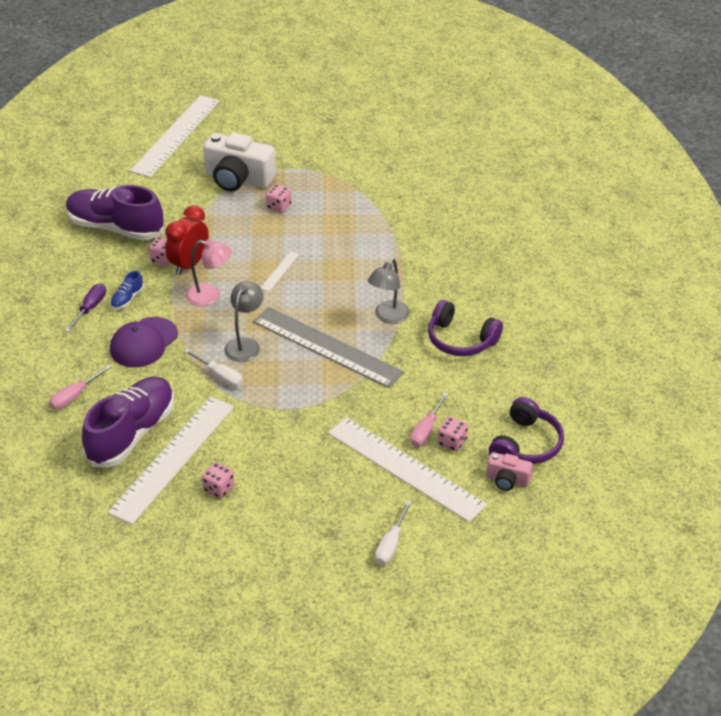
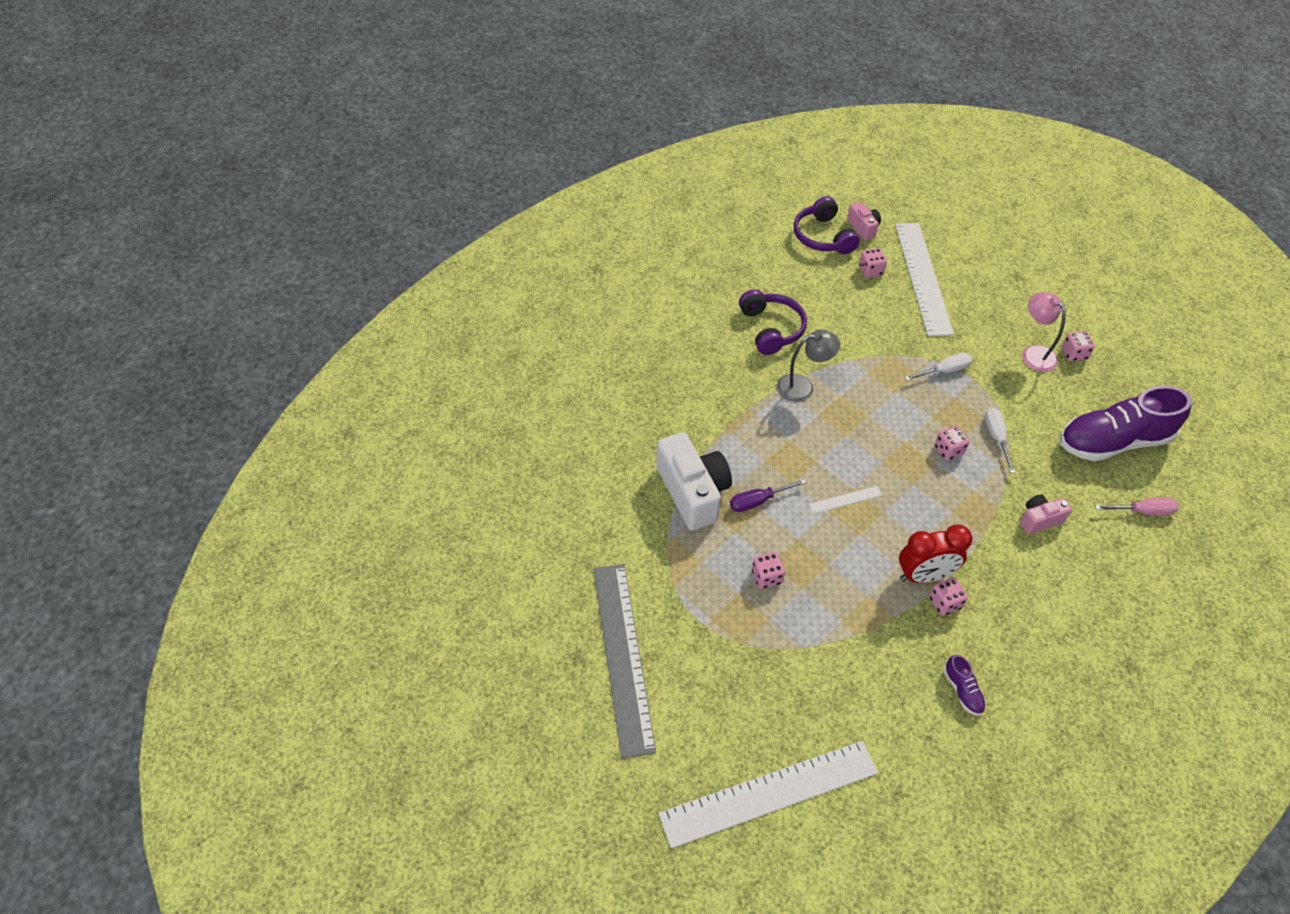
camera: 135 degrees left, 10 degrees up
(90, 308) = (1065, 599): purple screwdriver -> purple screwdriver (758, 501)
(115, 228) = (962, 690): purple shoe -> purple shoe, size x0.41
(127, 299) = (1019, 581): blue shoe -> none
(143, 343) = (1039, 519): purple cap -> pink camera
(173, 458) = (1092, 399): white ruler -> none
(210, 296) = (935, 522): pink lamp -> pink lamp (1034, 353)
(238, 179) = (768, 652): white camera -> white camera (693, 492)
(245, 344) = (948, 450): grey lamp -> pink dice
(327, 347) = (881, 398): grey ruler -> grey ruler (622, 656)
(391, 545) = (984, 245): white screwdriver -> white screwdriver (944, 371)
(426, 430) = (879, 289): pink screwdriver -> none
(526, 444) = (822, 237): purple headphones -> purple headphones turned 90 degrees counterclockwise

